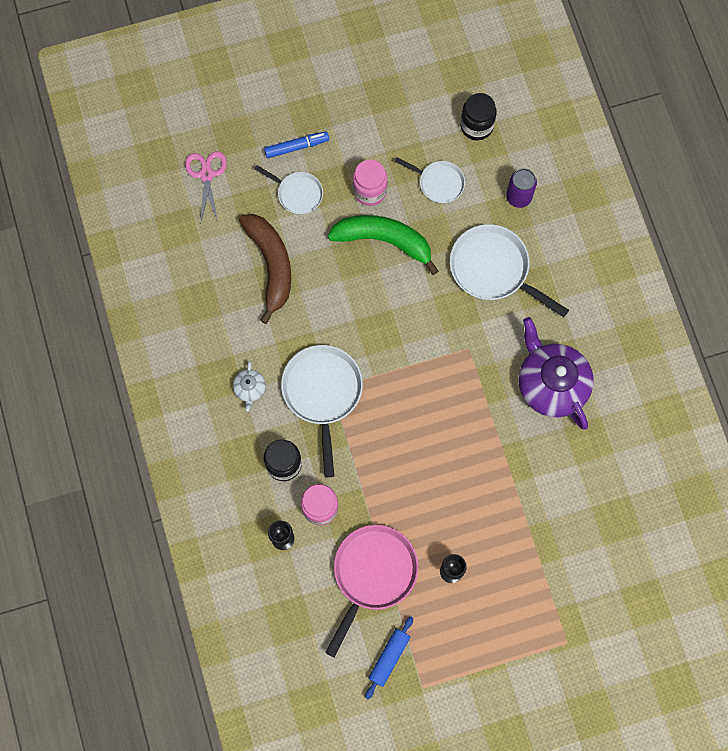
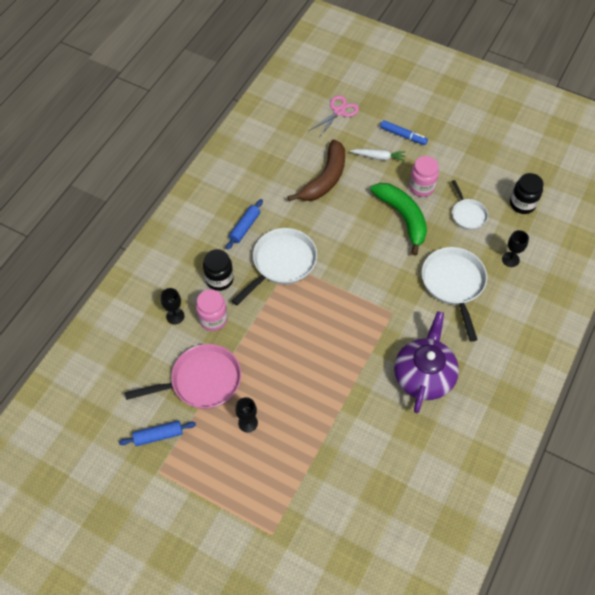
camera: 45 degrees right, 15 degrees down
(250, 389) = (245, 227): white teapot -> blue rolling pin
(297, 193) = (378, 157): white pan -> white carrot
(518, 197) = (510, 259): purple can -> black goblet

